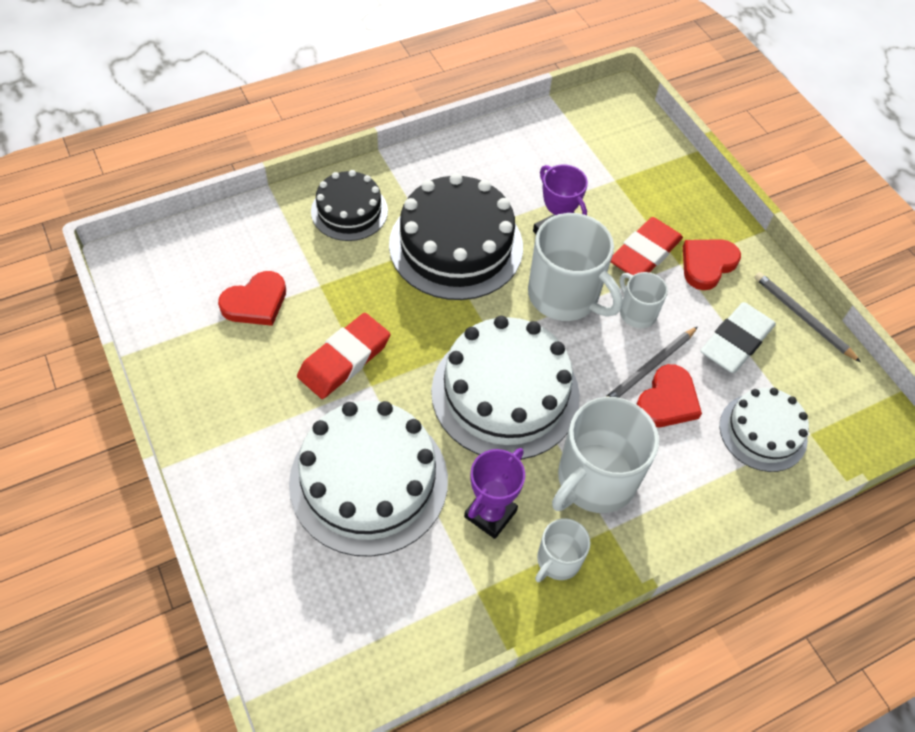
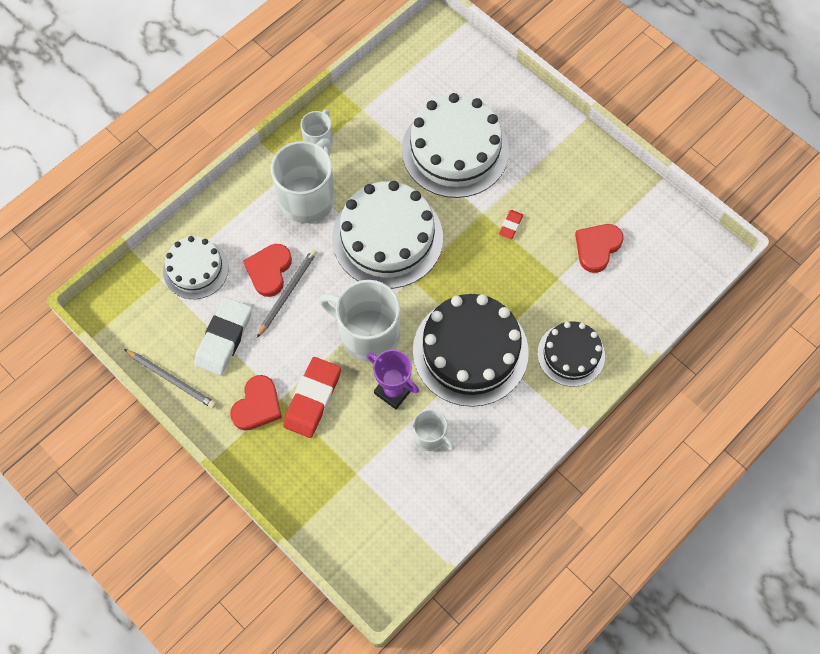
camera: 165 degrees right, 10 degrees up
(344, 359) = (510, 225): red eraser -> red eraser, size x0.47
(490, 514) = (370, 155): purple trophy -> none
(637, 312) = (307, 338): white mug -> white mug (430, 436)

